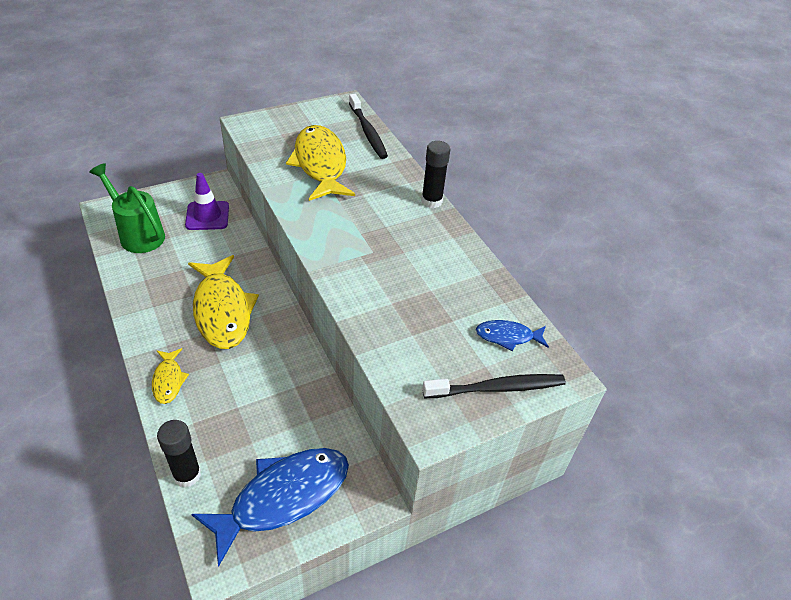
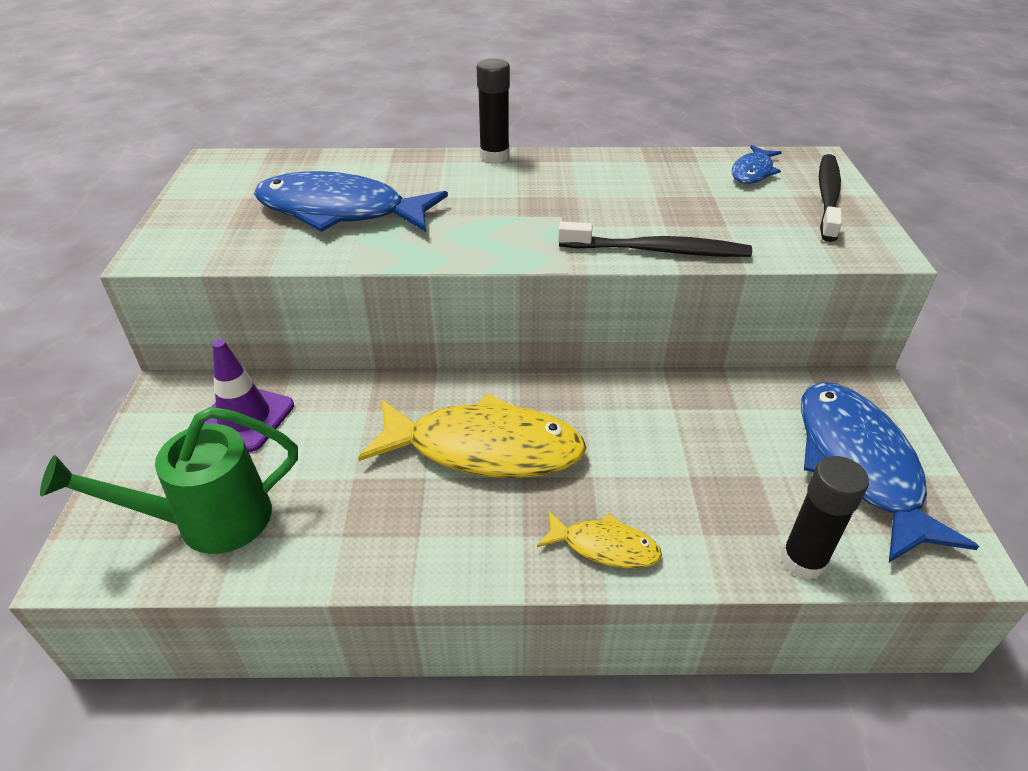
camera: 60 degrees left, 5 degrees down
(320, 164) = (340, 211): yellow fish -> blue fish
(368, 132) = (306, 162): black toothbrush -> black toothbrush (658, 251)

